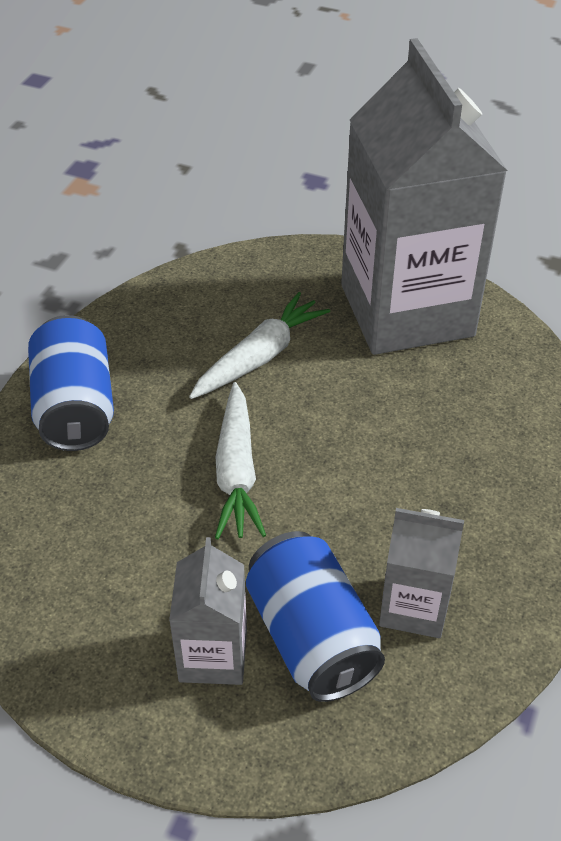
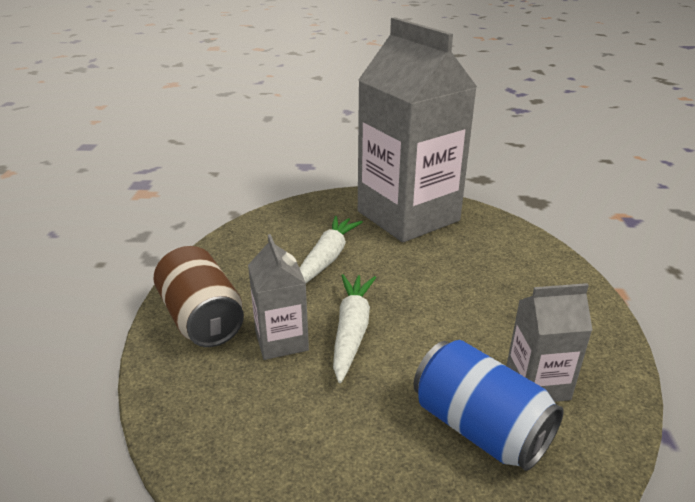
camera: 20 degrees left, 15 degrees down
(75, 407) = (201, 319): blue can -> brown can
(213, 655) = (411, 465): grey carton -> grey carton (281, 340)
(237, 472) = (351, 331): white carrot -> white carrot turned 150 degrees counterclockwise

